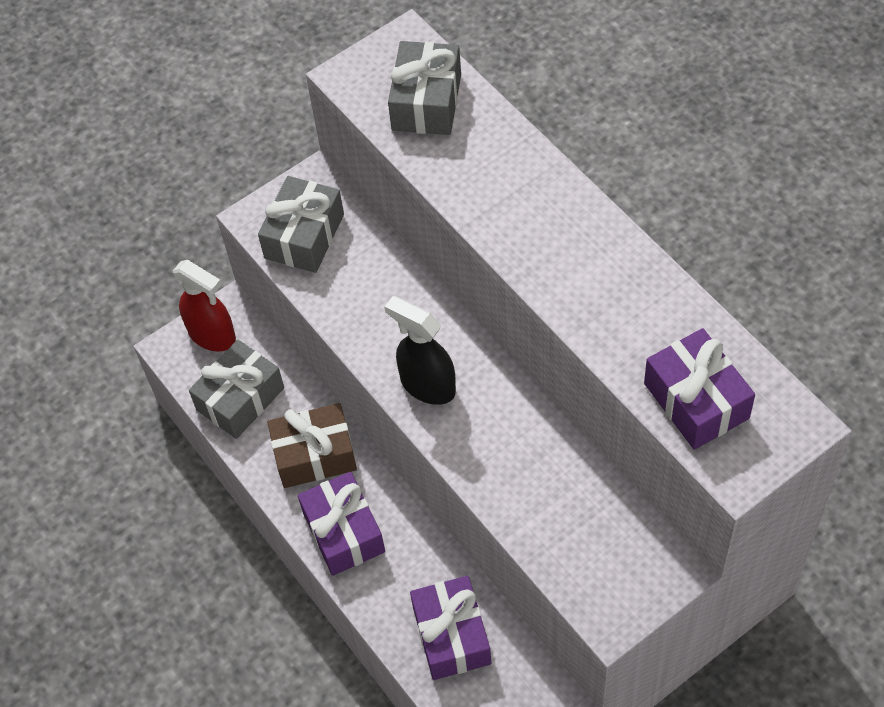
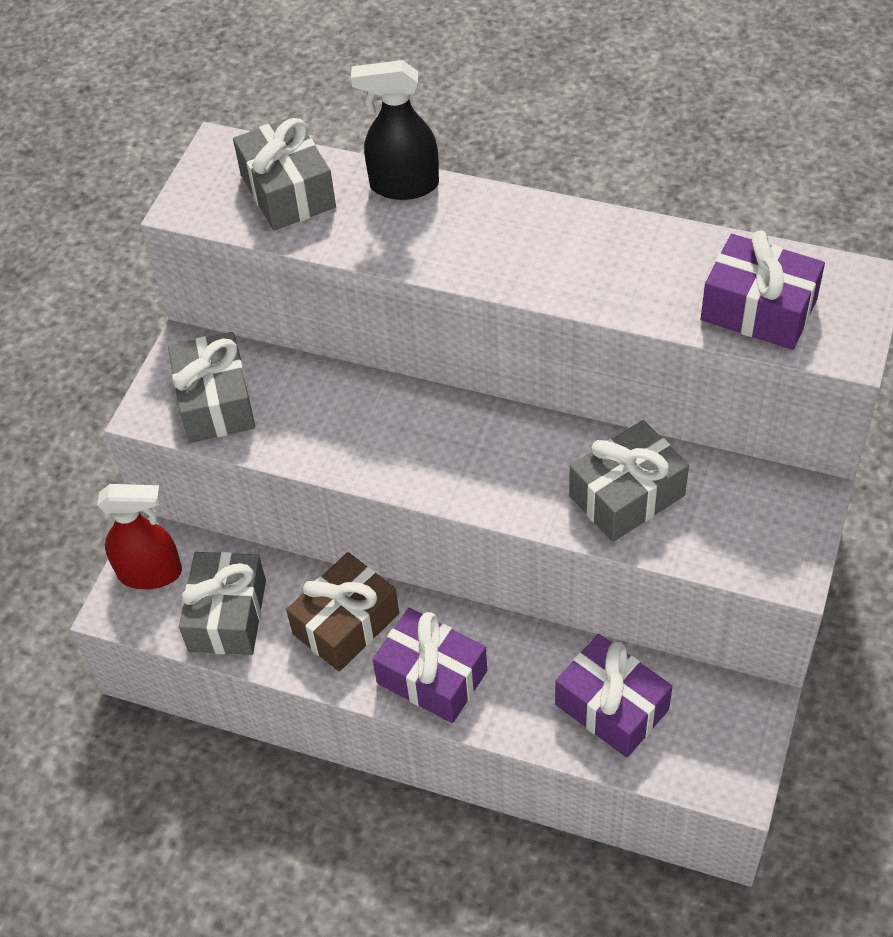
camera: 35 degrees left, 5 degrees down
(427, 385) = (450, 468): black spray bottle -> black spray bottle (403, 185)
(537, 484) = (626, 495): none -> grey gift

